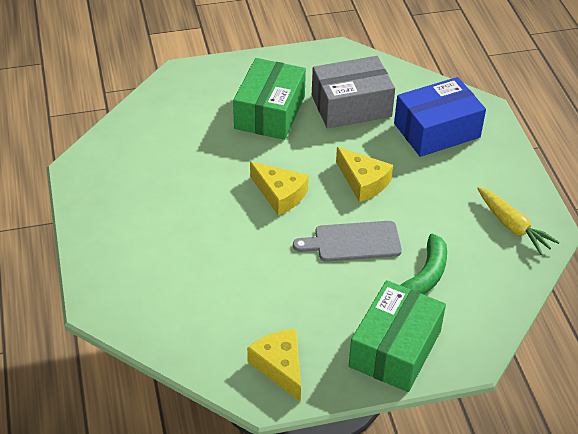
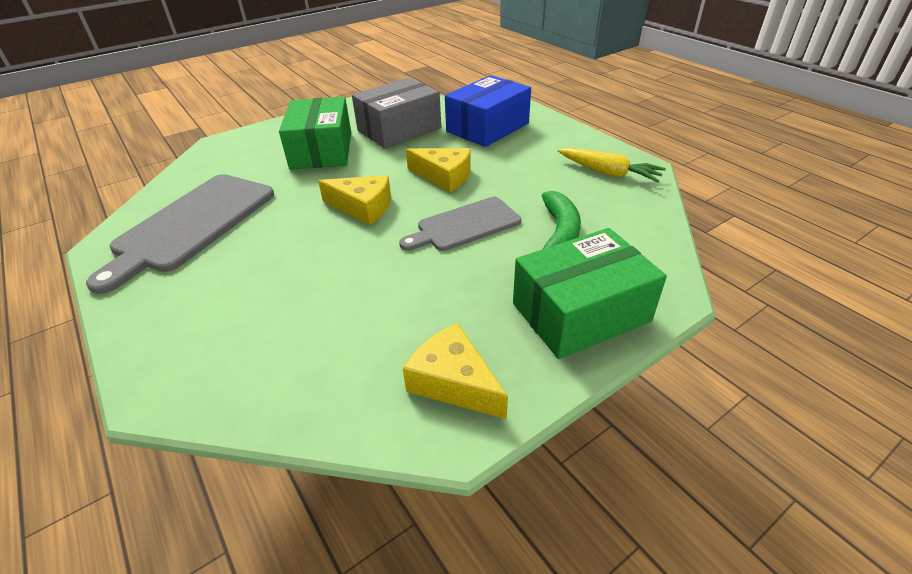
camera: 20 degrees left, 5 degrees down
(142, 168) = (192, 225): none -> grey cutting board
(395, 349) = (580, 312): green box -> green box turned 60 degrees clockwise

